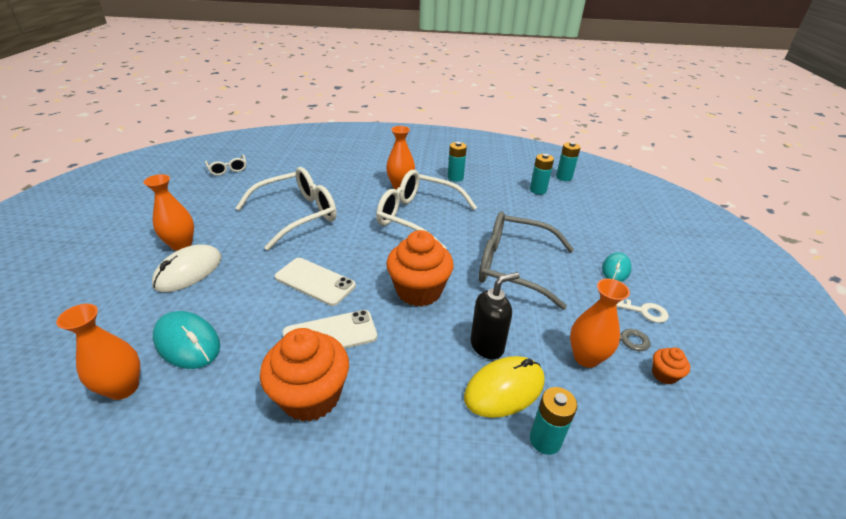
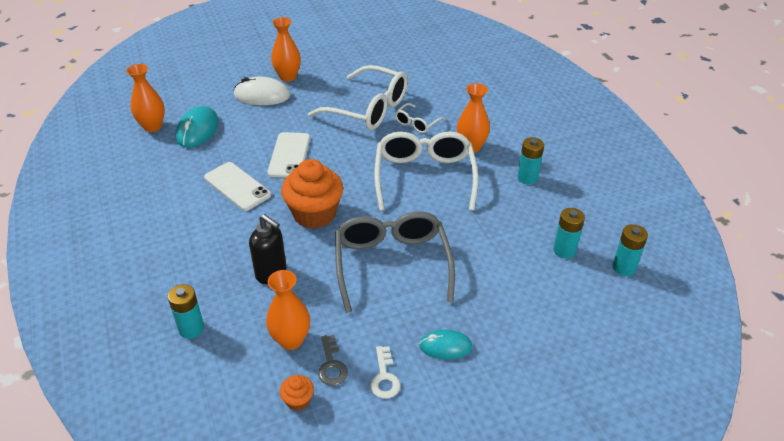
camera: 65 degrees right, 5 degrees up
(228, 169) = (404, 44): white glasses -> white glasses (416, 123)
(311, 396) = (179, 201): orange cupcake -> none
(504, 389) = (229, 295): yellow mouse -> none

